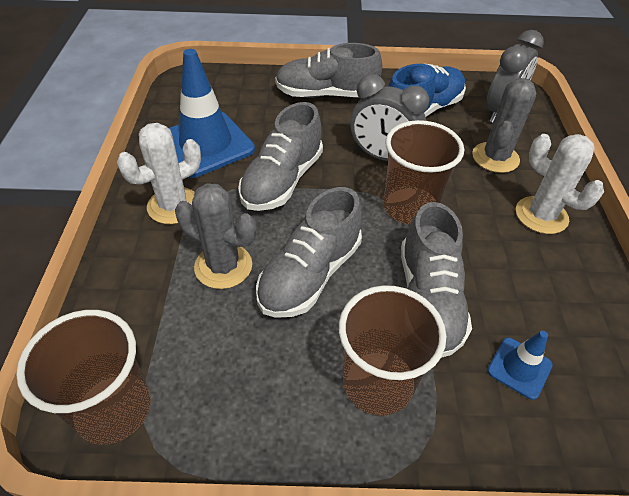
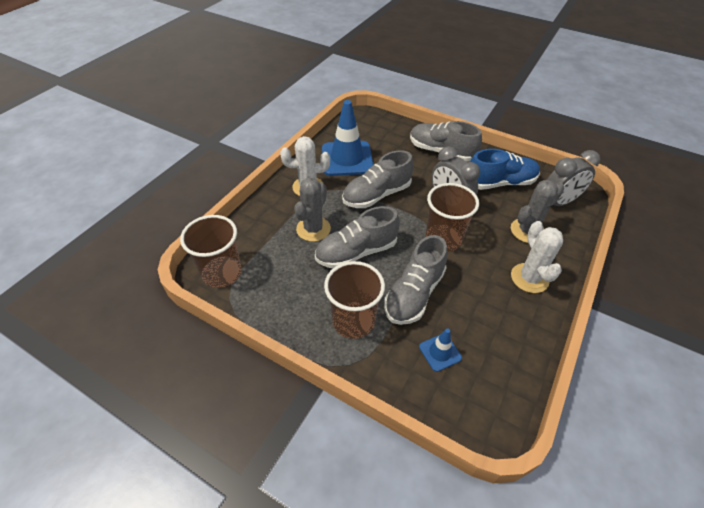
camera: 30 degrees right, 0 degrees up
(223, 266) = (313, 229): grey cactus -> grey cactus turned 60 degrees clockwise

